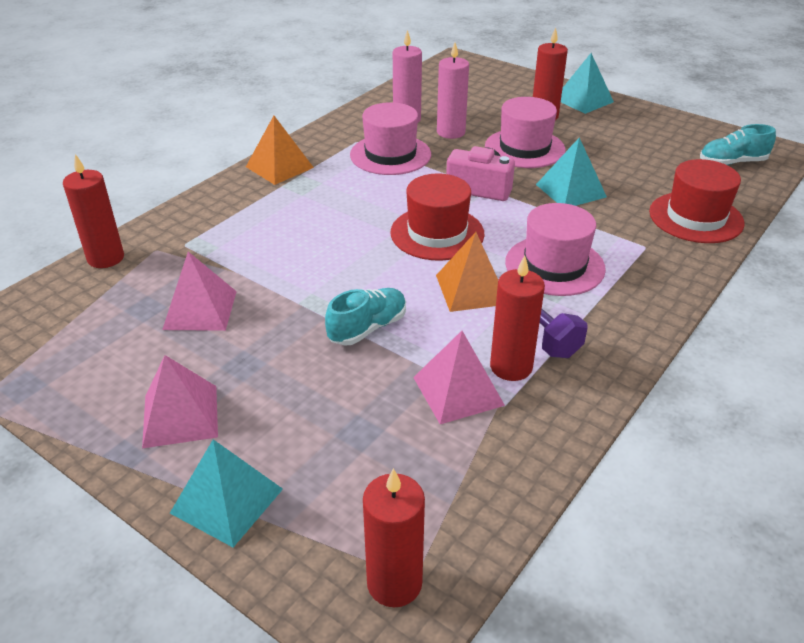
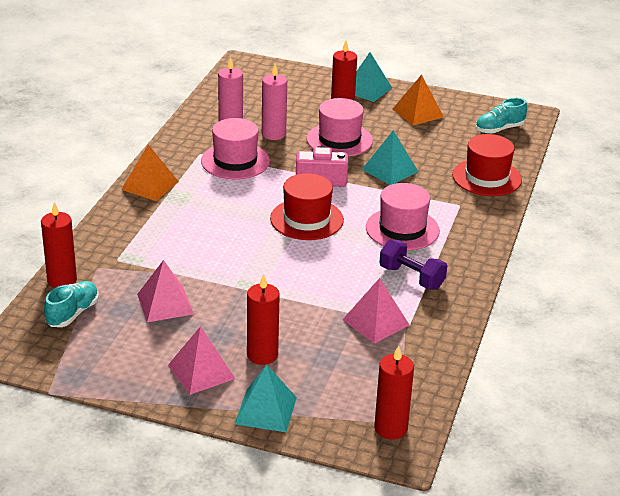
camera: 20 degrees left, 5 degrees down
(367, 328) = (294, 294): turquoise shoe -> turquoise shoe (73, 313)
(472, 289) = (352, 255): orange pyramid -> orange pyramid (418, 113)
(511, 367) = (403, 301): red candle -> red candle (262, 355)

